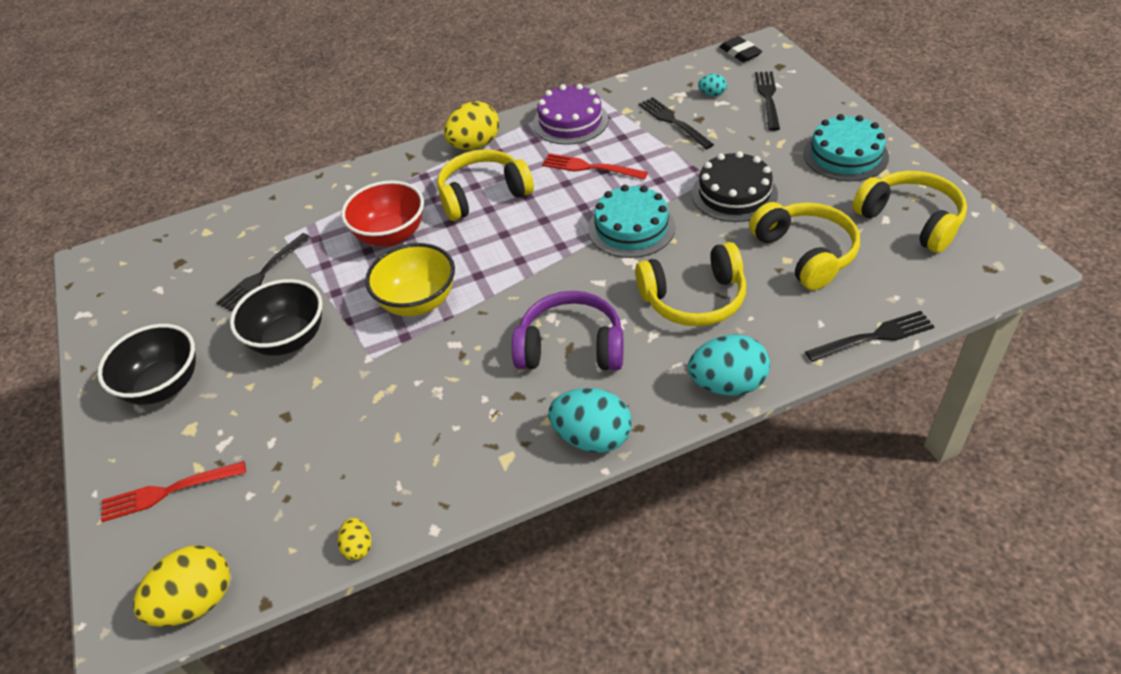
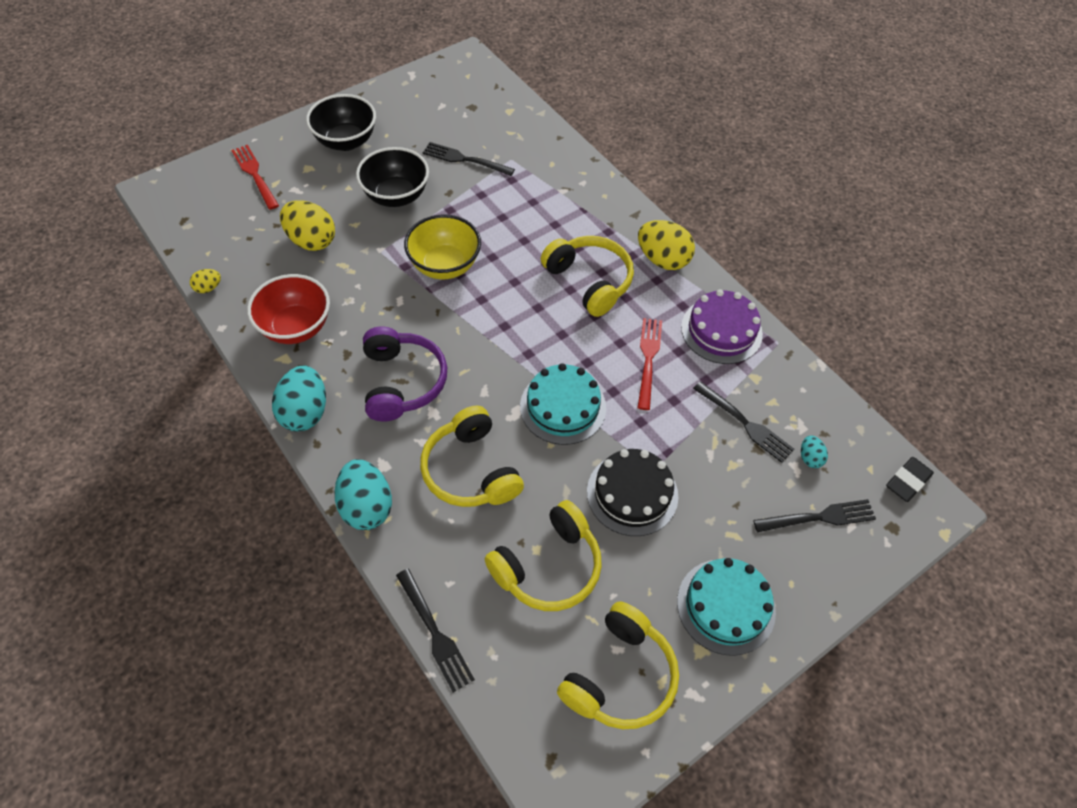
camera: 70 degrees right, 10 degrees up
(196, 602) = (171, 217): yellow egg -> yellow egg (311, 240)
(391, 235) = (523, 228): red bowl -> red bowl (296, 327)
(673, 121) = (745, 424): black fork -> black fork turned 90 degrees clockwise

